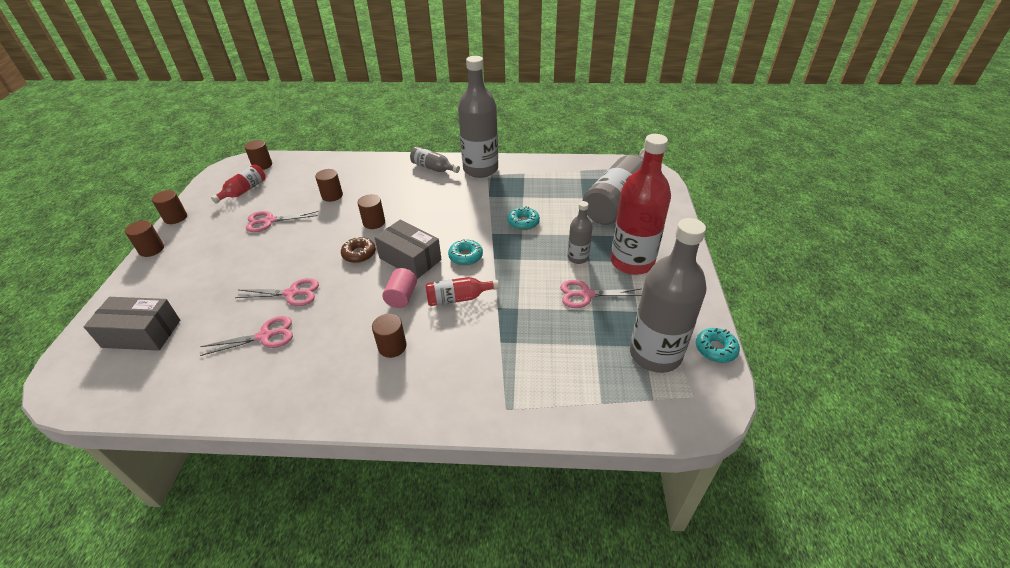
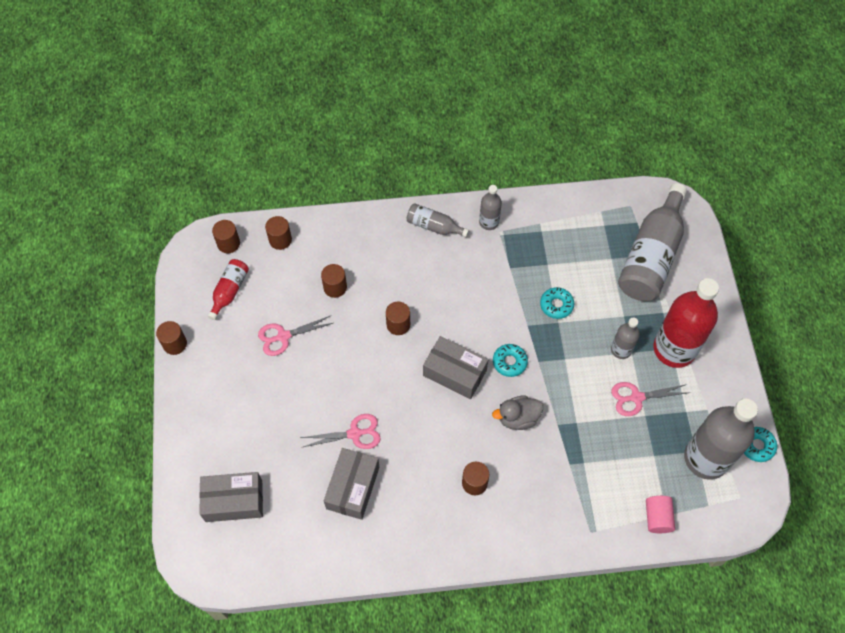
camera: 10 degrees left, 20 degrees up
(151, 249) = (177, 394): brown cylinder -> brown cylinder (280, 240)
(265, 336) = (352, 487): pink scissors -> grey box
(359, 254) = (400, 372): brown donut -> none
(402, 297) = (463, 423): pink cylinder -> pink cylinder (657, 517)
(458, 298) = (517, 418): red bottle -> grey duck
(480, 169) = (489, 222): grey bottle -> grey bottle, size x0.49

